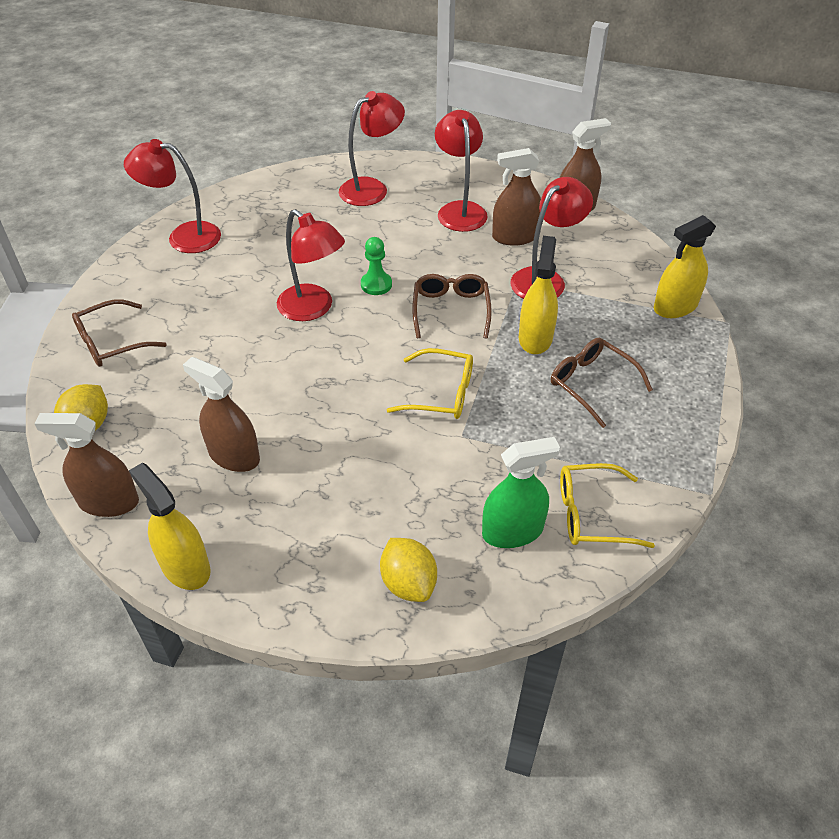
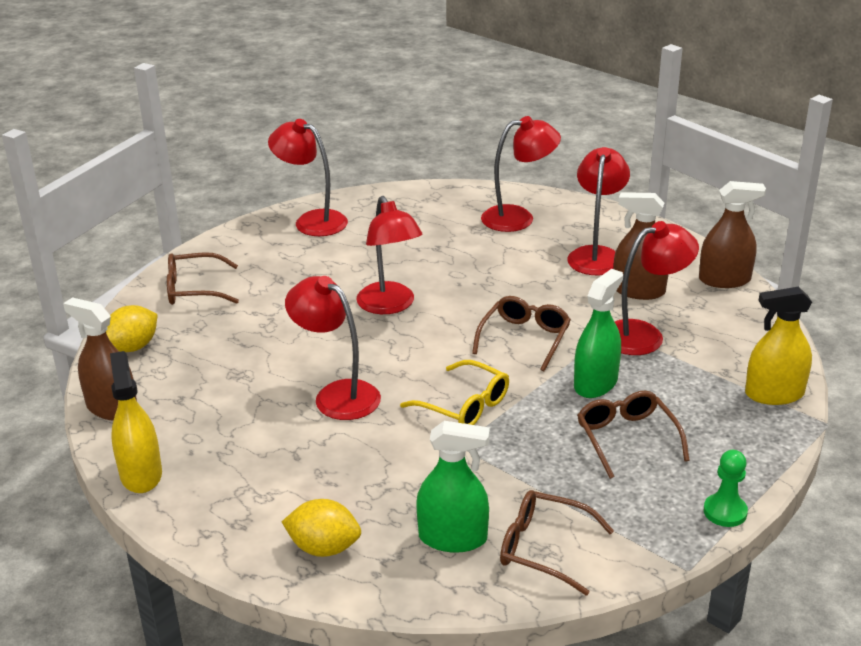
camera: 25 degrees right, 15 degrees down
(234, 455) = (238, 403): brown spray bottle -> none
(322, 417) = (337, 395): none -> red lamp
(376, 284) = (465, 300): green pawn -> green pawn (725, 512)
(408, 583) = (324, 548): yellow lemon -> yellow lemon turned 75 degrees counterclockwise
(535, 338) = (595, 383): yellow spray bottle -> green spray bottle
(592, 514) = (544, 548): yellow glasses -> brown glasses

